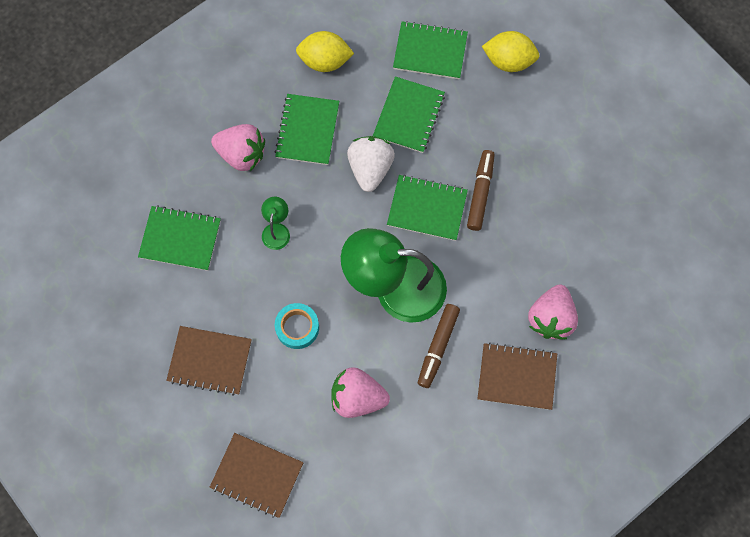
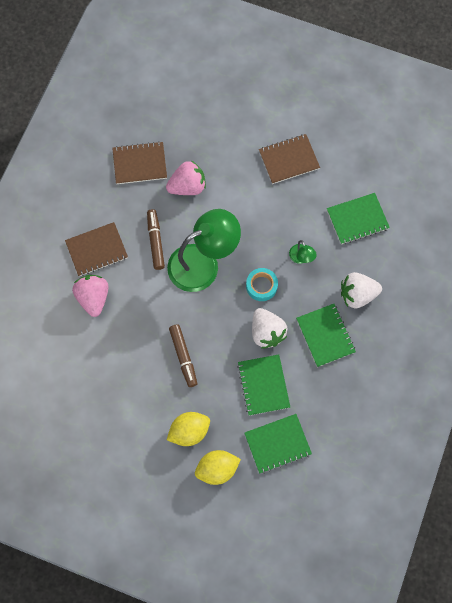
camera: 150 degrees right, 0 degrees up
(242, 154) = (357, 294): pink strawberry -> white strawberry
(257, 475) = (220, 115): brown notebook -> brown notebook (140, 164)
(297, 327) = (249, 206): turquoise tape -> turquoise tape (261, 286)
(325, 61) = (346, 393): yellow lemon -> yellow lemon (189, 431)
(427, 208) = (213, 326): green notebook -> none

